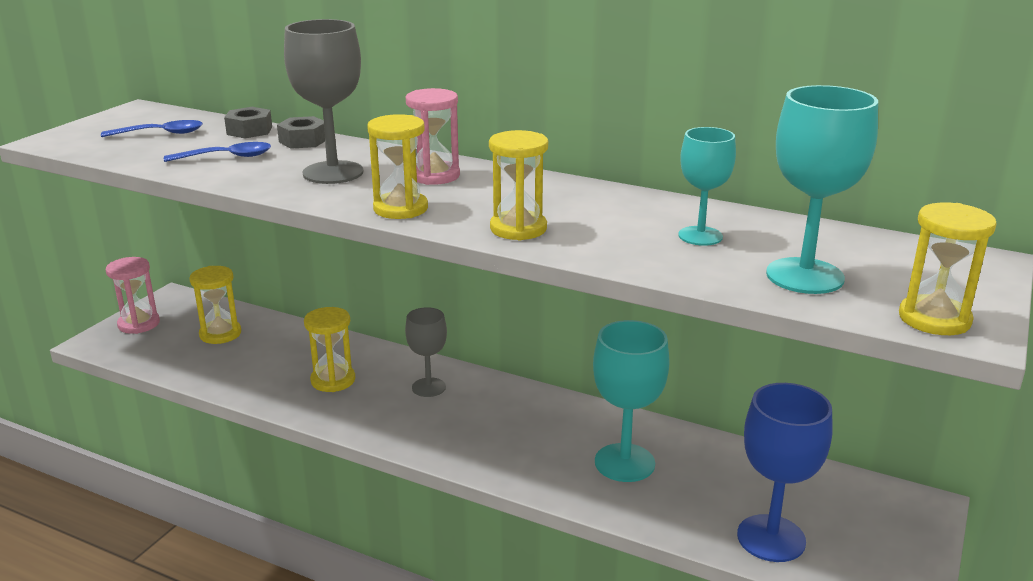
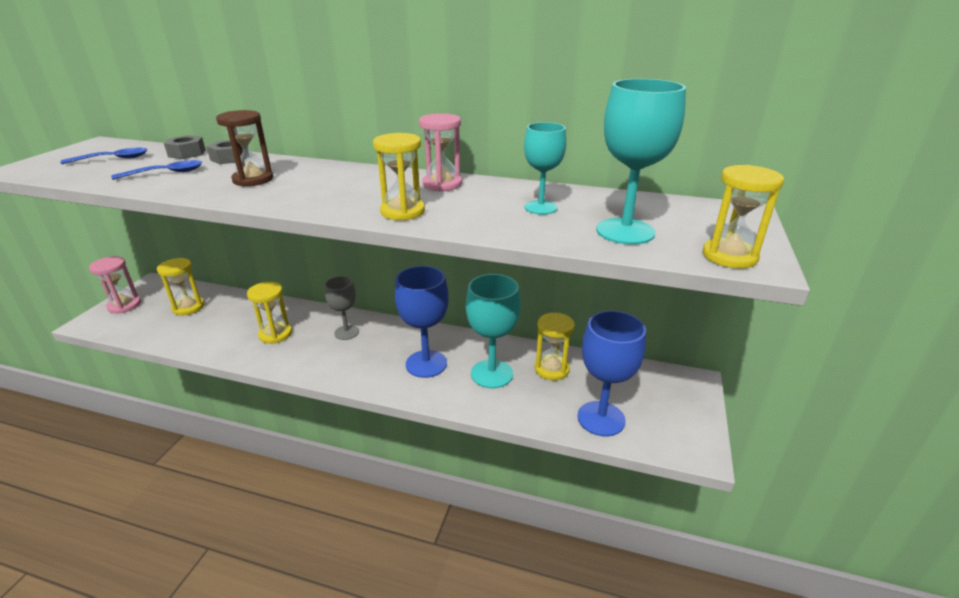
camera: 10 degrees left, 5 degrees up
(333, 173) = (253, 179): grey goblet -> brown hourglass
(400, 209) = (308, 203): yellow hourglass -> yellow hourglass (551, 369)
(434, 176) = (333, 177): pink hourglass -> pink hourglass (442, 184)
(534, 440) = (426, 364): none -> blue goblet

